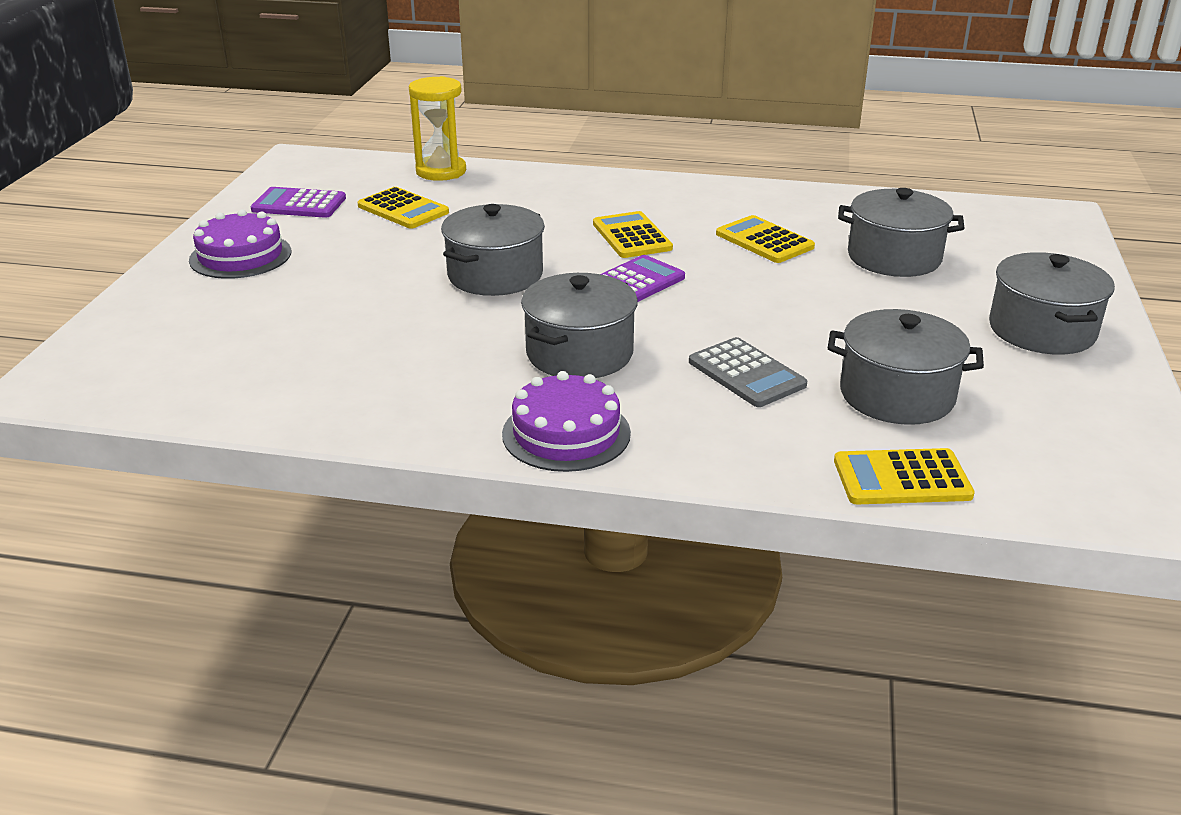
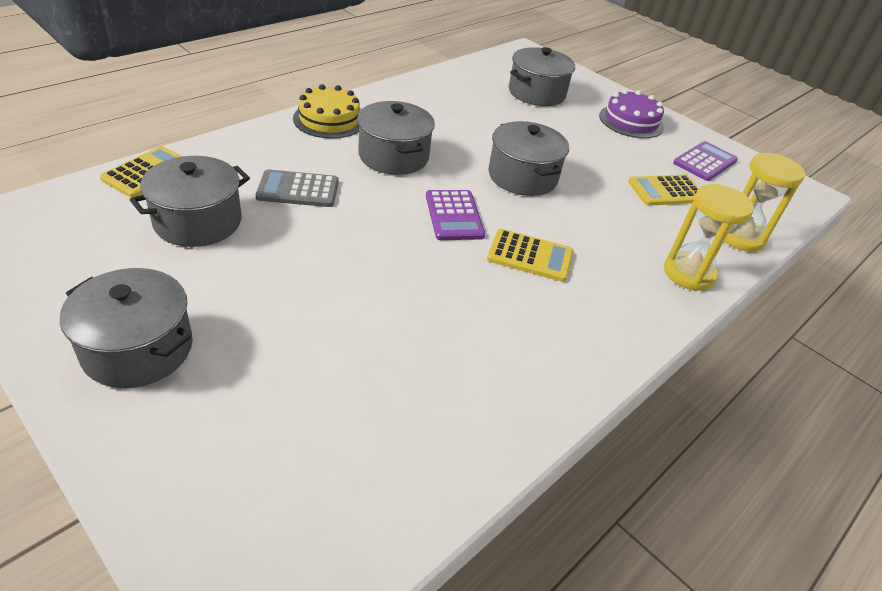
camera: 120 degrees right, 10 degrees up
(539, 180) = (688, 273): none -> yellow hourglass
(566, 433) = (329, 119): purple cake -> yellow cake
(764, 241) = (453, 315): yellow calculator -> none
(894, 257) = (339, 368): grey pot -> grey pot (536, 93)

